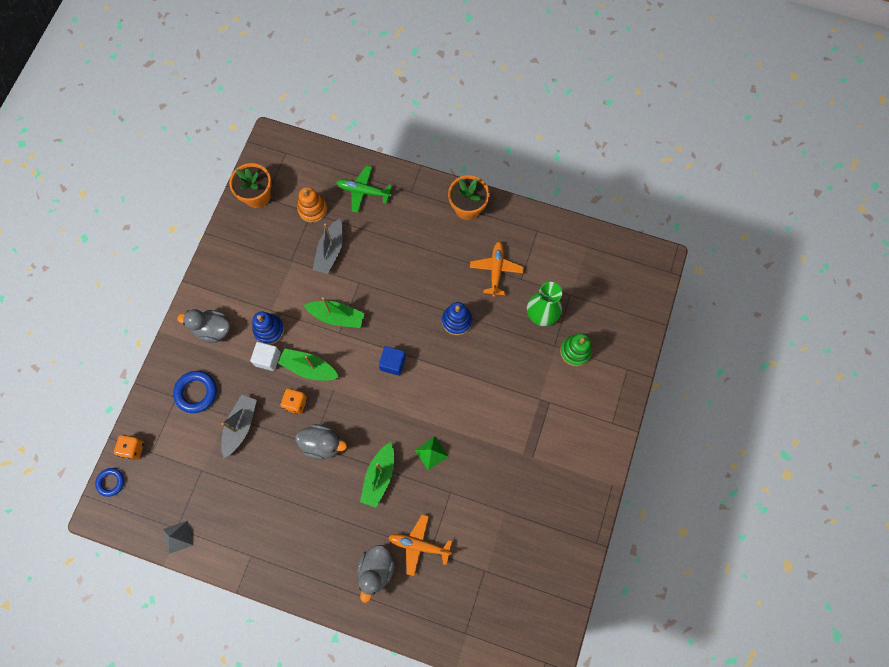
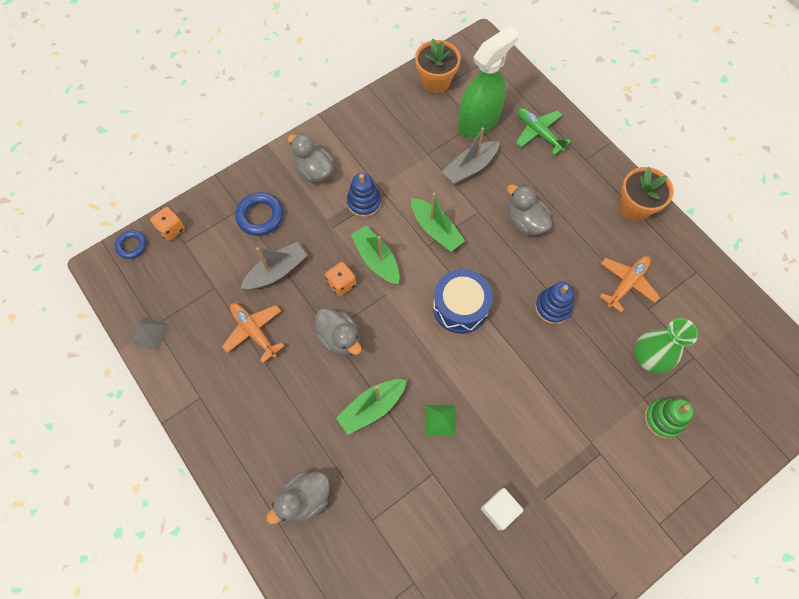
camera: 35 degrees right, 5 degrees down
(268, 359) = (344, 227): white cube -> white cube (499, 510)
(312, 209) = (479, 121): orange stacking toy -> green spray bottle
(393, 363) = (460, 307): blue cube -> blue drum
(398, 269) = (525, 222): none -> grey duck
(419, 545) = (365, 505): orange plane -> orange plane (254, 331)

